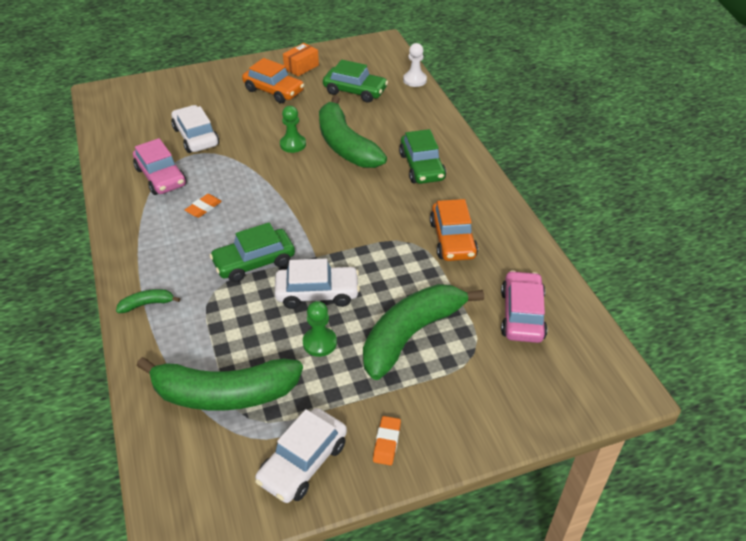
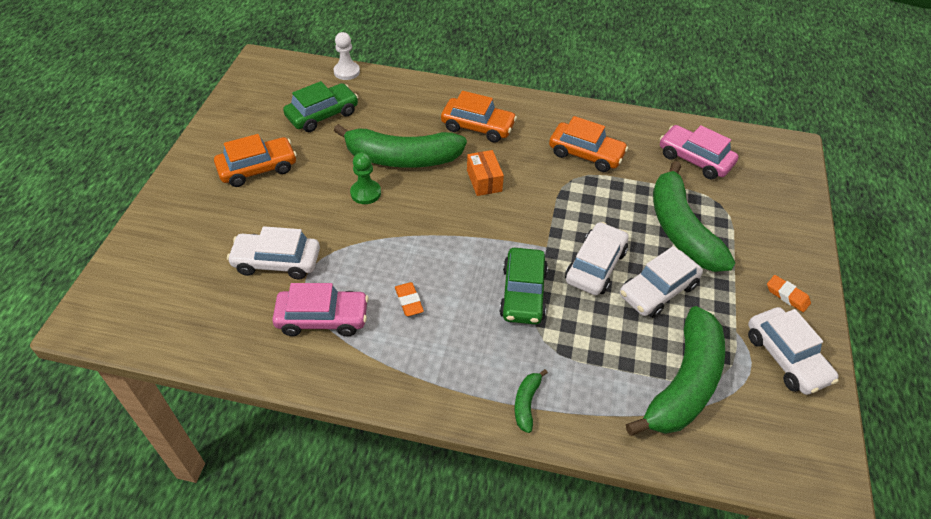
camera: 60 degrees left, 5 degrees up
(301, 67) = (238, 131): orange box -> orange box (484, 181)
(319, 343) = (657, 290): green pawn -> white car
(422, 167) = (478, 127): green car -> orange car

